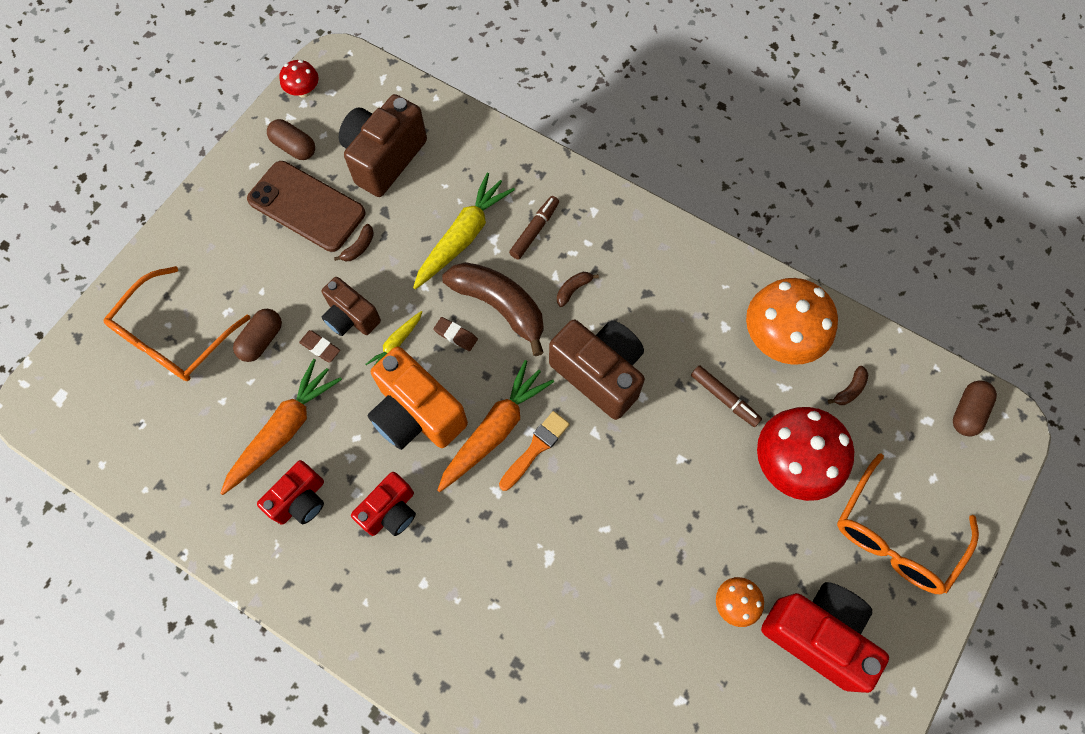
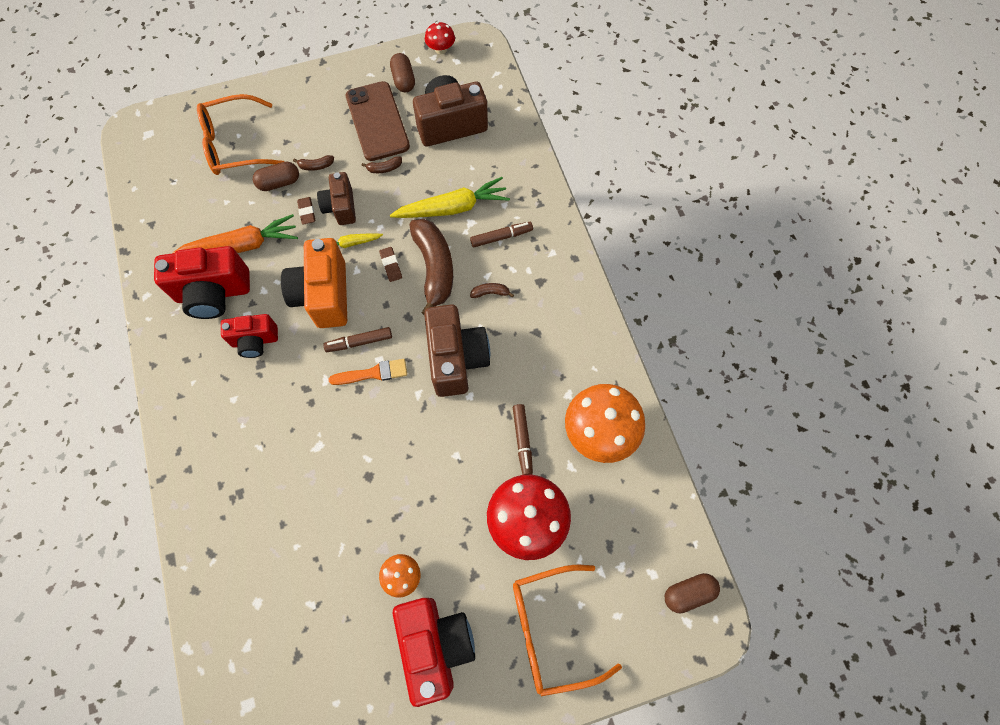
camera: 40 degrees right, 0 degrees up
(300, 500) = (213, 293): red camera -> red camera, size x1.64
(494, 430) = (359, 342): orange carrot -> brown marker
(849, 390) = (615, 506): brown banana -> brown banana (316, 166)

